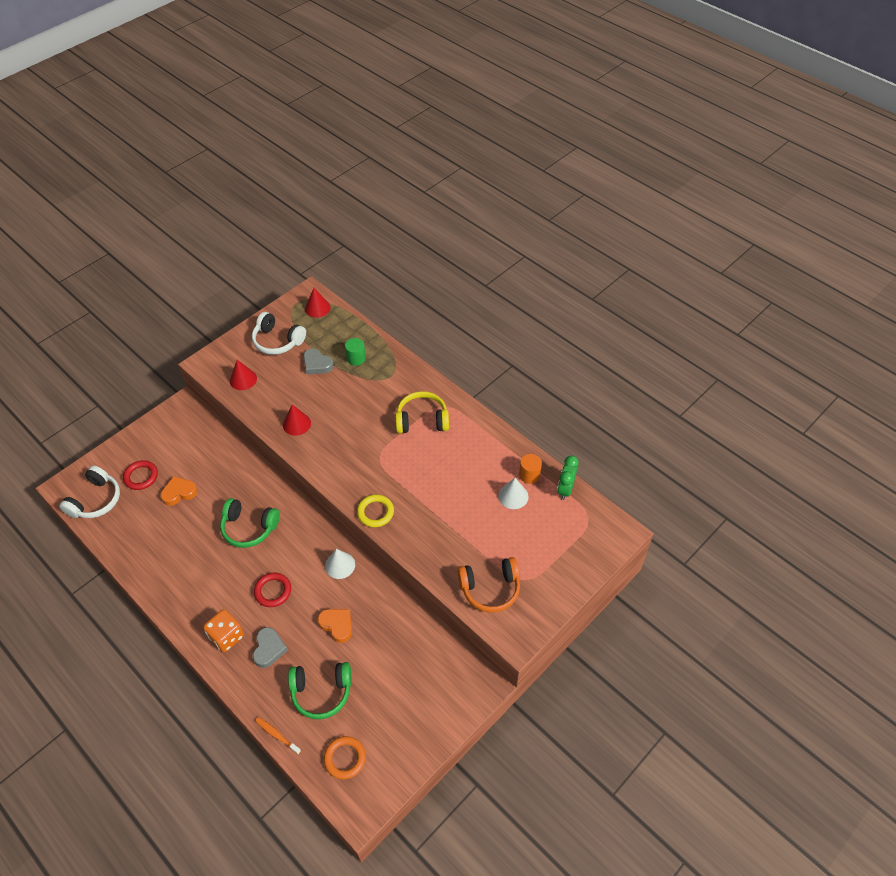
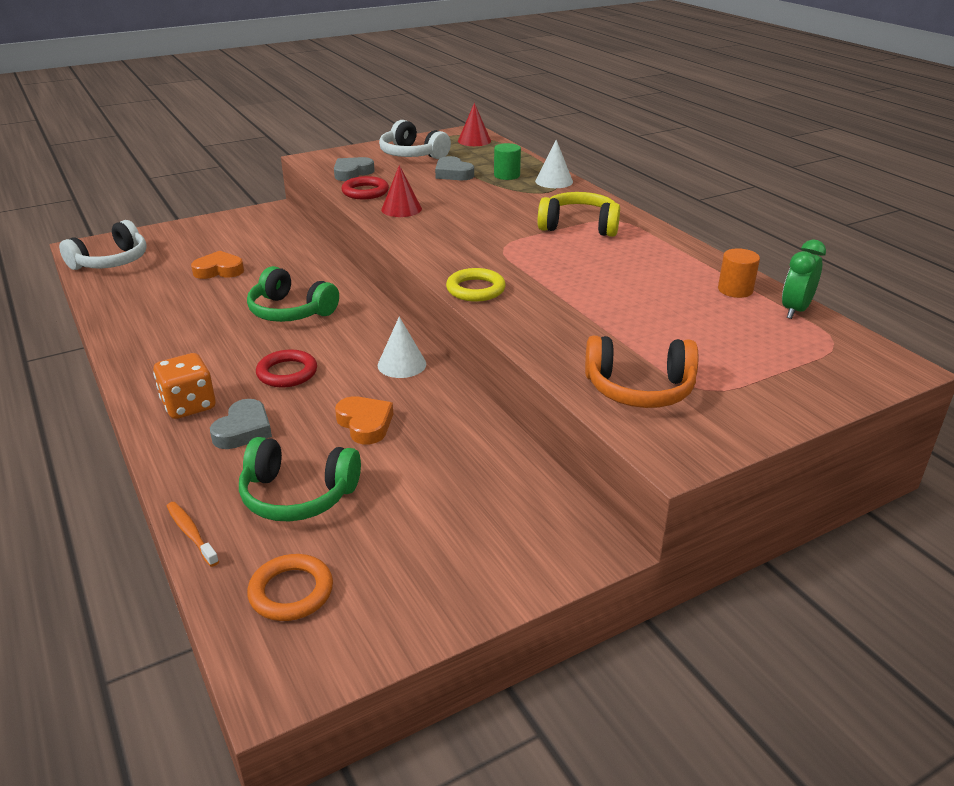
camera: 15 degrees right, 20 degrees down
(141, 476) = (181, 252): red ring -> red ring (365, 192)
(243, 379) = (352, 173): red cone -> grey heart
(513, 496) = (703, 305): white cone -> white cone (554, 181)

